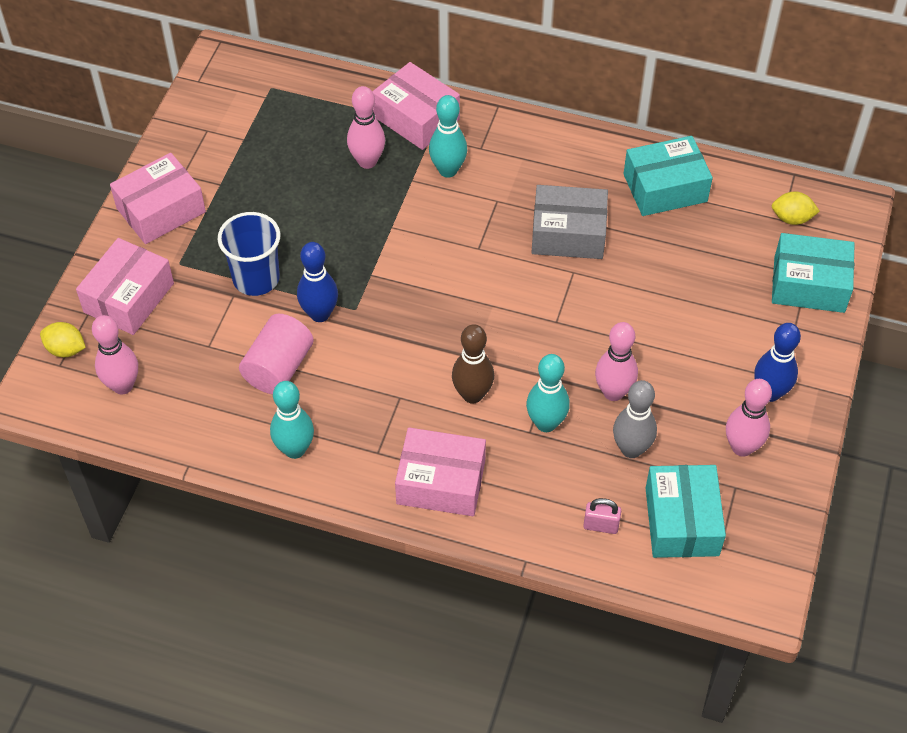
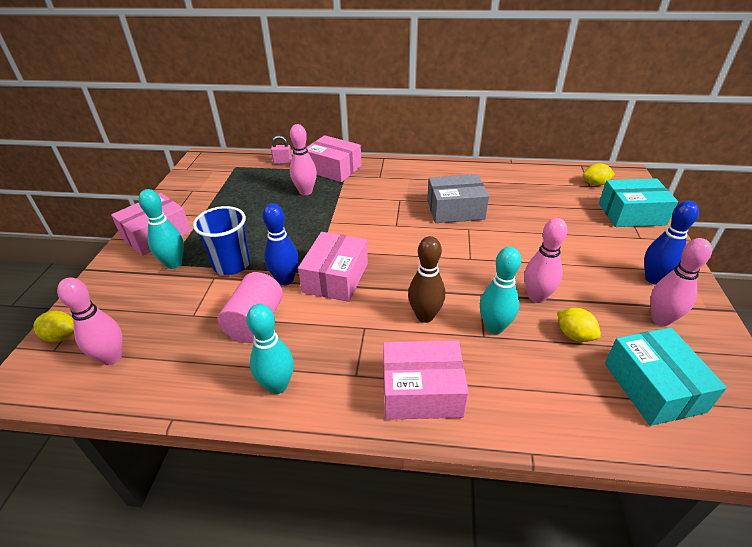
camera: 10 degrees left, 15 degrees down
(129, 298) = (125, 291): pink box -> pink box (335, 277)
(448, 170) = (361, 189): turquoise bowling pin -> turquoise bowling pin (174, 264)
(600, 526) = (585, 404): pink padlock -> pink padlock (283, 162)
(631, 449) = (574, 335): grey bowling pin -> yellow lemon
(665, 188) = (506, 180): turquoise box -> none

